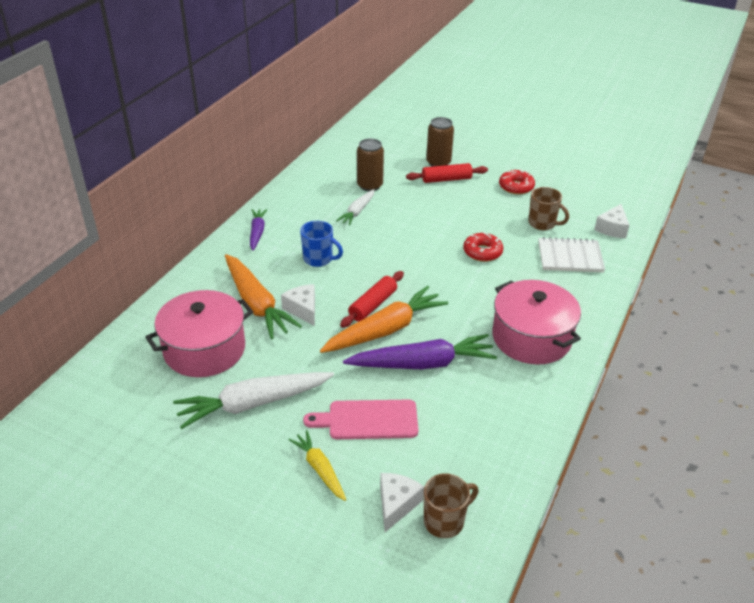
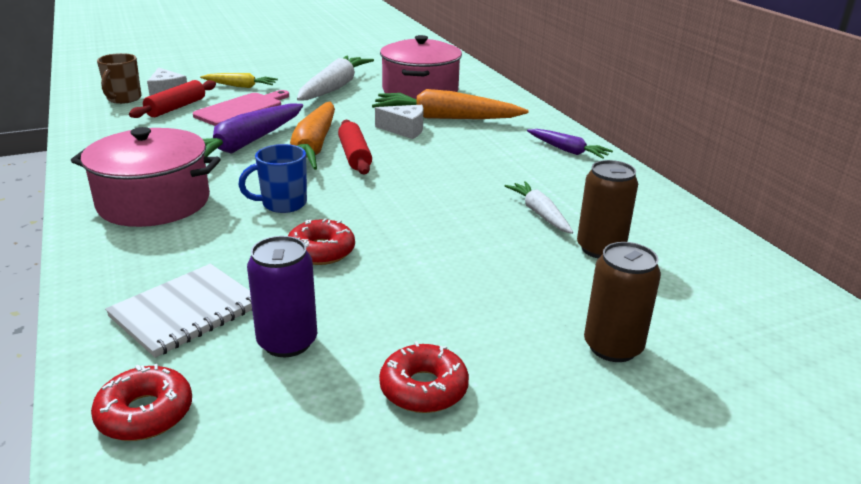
camera: 130 degrees right, 10 degrees down
(319, 259) = (471, 160): blue mug -> blue mug (282, 204)
(446, 179) = (543, 324): red rolling pin -> red rolling pin (176, 108)
(542, 224) = (287, 342): brown mug -> purple can
(612, 228) = (145, 413): white cheese -> red donut

